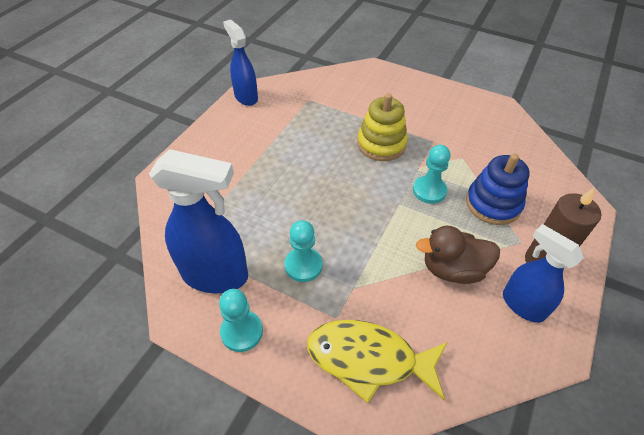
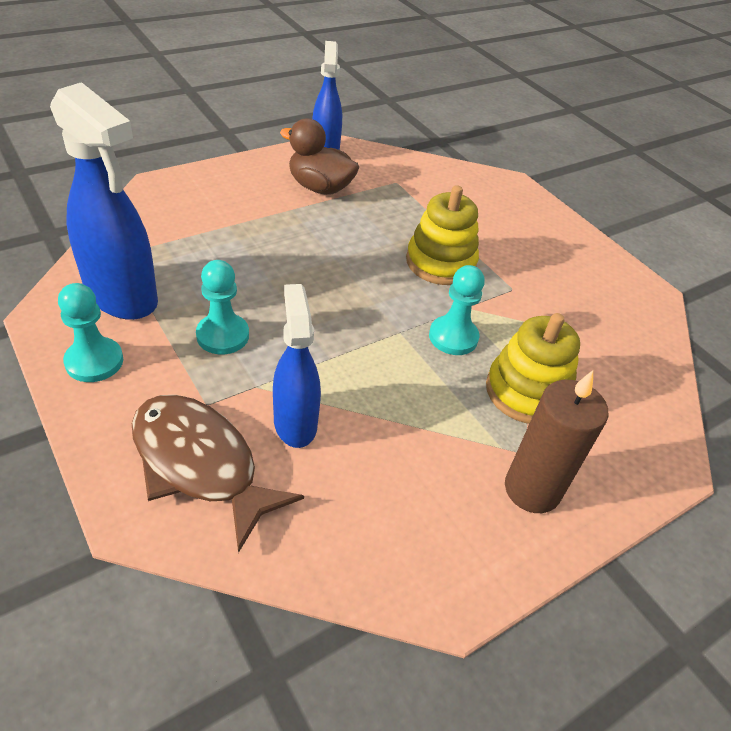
camera: 25 degrees right, 5 degrees down
(369, 359) = (200, 464): yellow fish -> brown fish
(453, 269) = (397, 432): brown duck -> brown duck (320, 188)
(493, 204) = (527, 392): blue stacking toy -> yellow stacking toy
(522, 305) = (452, 519): blue spray bottle -> blue spray bottle (295, 422)

